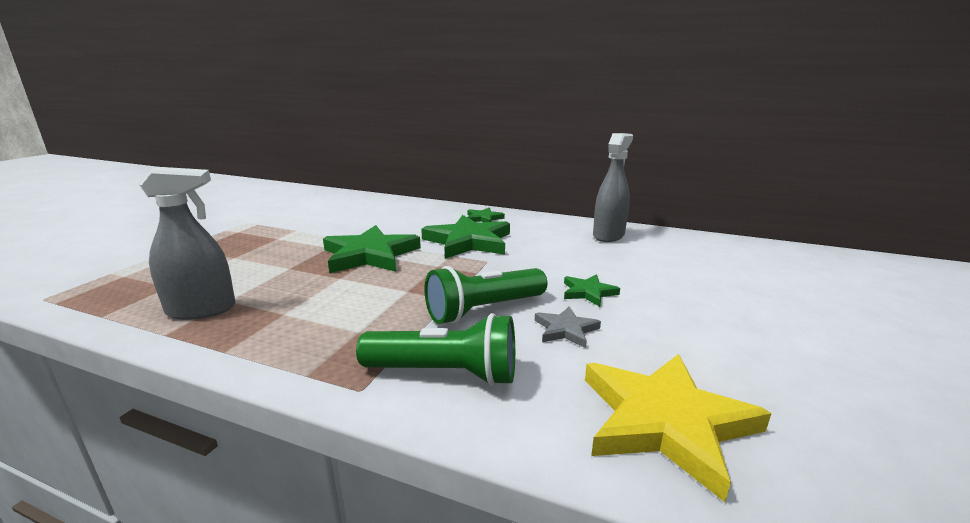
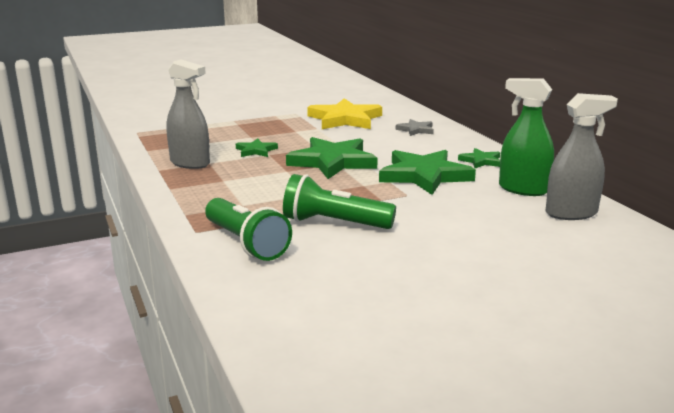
camera: 45 degrees right, 0 degrees up
(550, 229) = (523, 189): none -> green spray bottle
(565, 329) = (361, 255): grey star -> grey star (416, 130)
(588, 292) = (434, 243): green star -> green star (256, 151)
(665, 421) = (310, 319): yellow star -> yellow star (345, 119)

